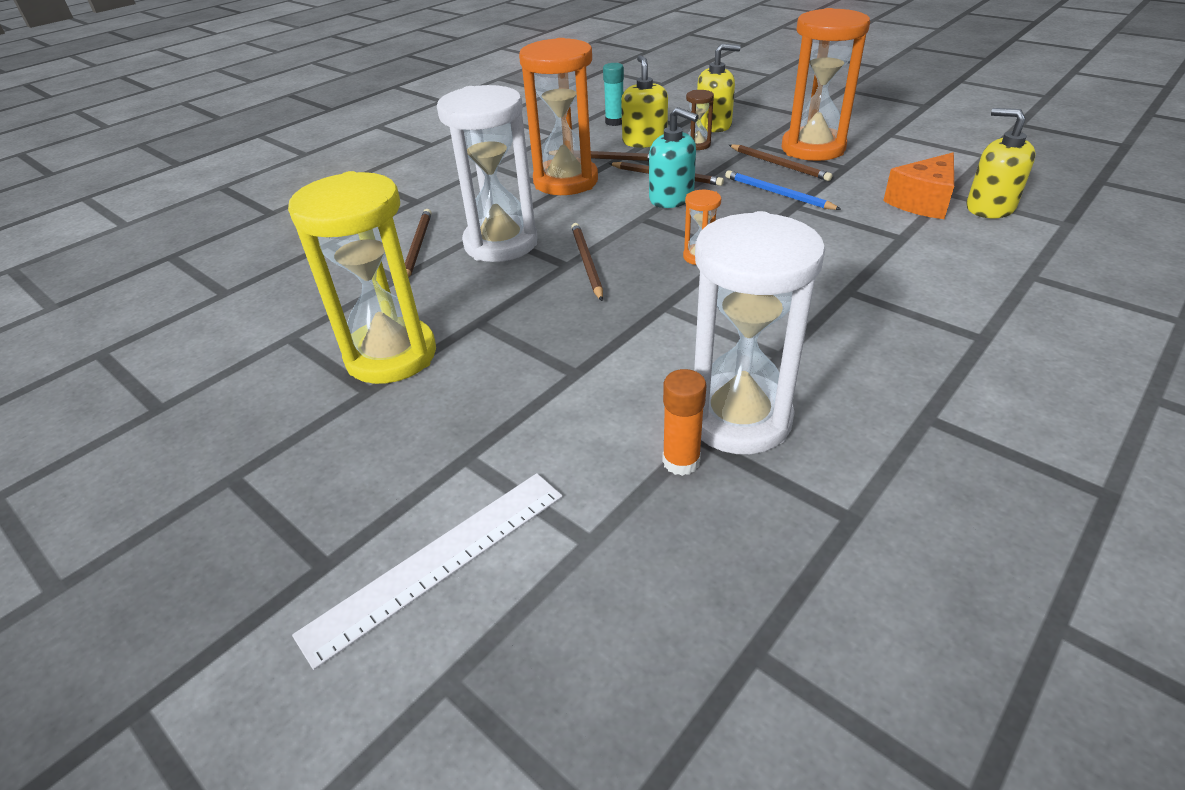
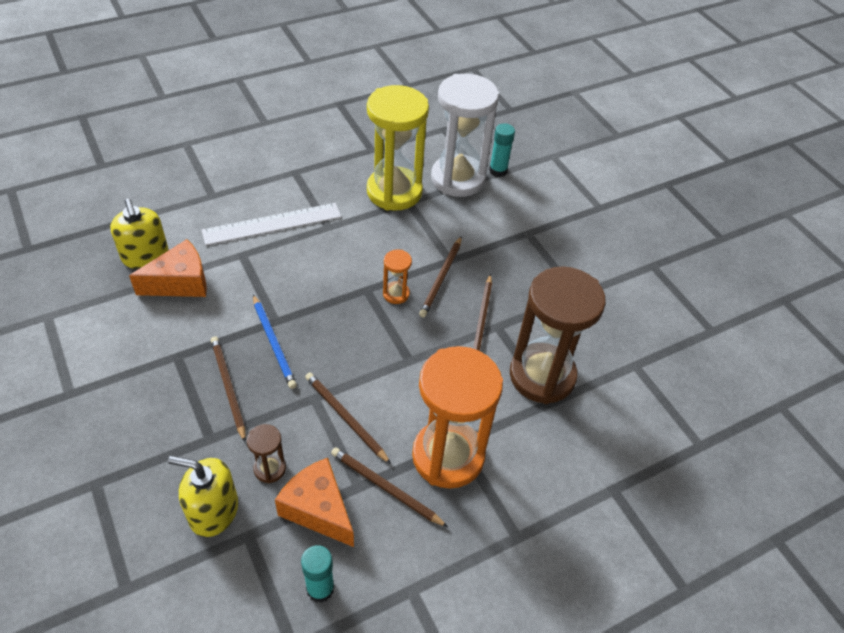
camera: 165 degrees left, 10 degrees up
(391, 355) = (639, 287): yellow hourglass -> yellow hourglass (394, 192)
(417, 246) = (616, 403): brown pencil -> brown pencil (441, 278)
(438, 561) = (618, 169): white ruler -> white ruler (272, 224)
(501, 243) = (542, 376): white hourglass -> brown hourglass
(644, 141) = (318, 509): yellow soap dispenser -> orange cheese
(671, 198) = (366, 378): turquoise soap dispenser -> none
(681, 461) = (498, 170): orange glue stick -> turquoise glue stick
(813, 148) = (168, 402): orange hourglass -> none

